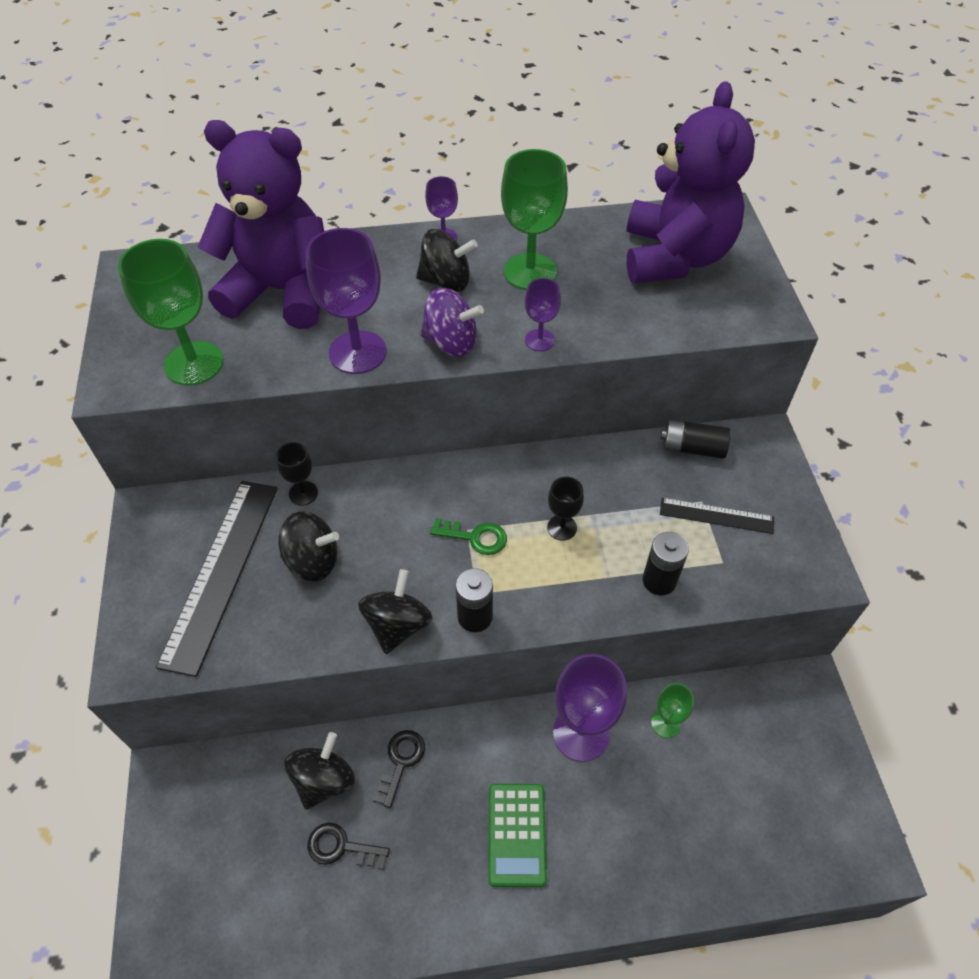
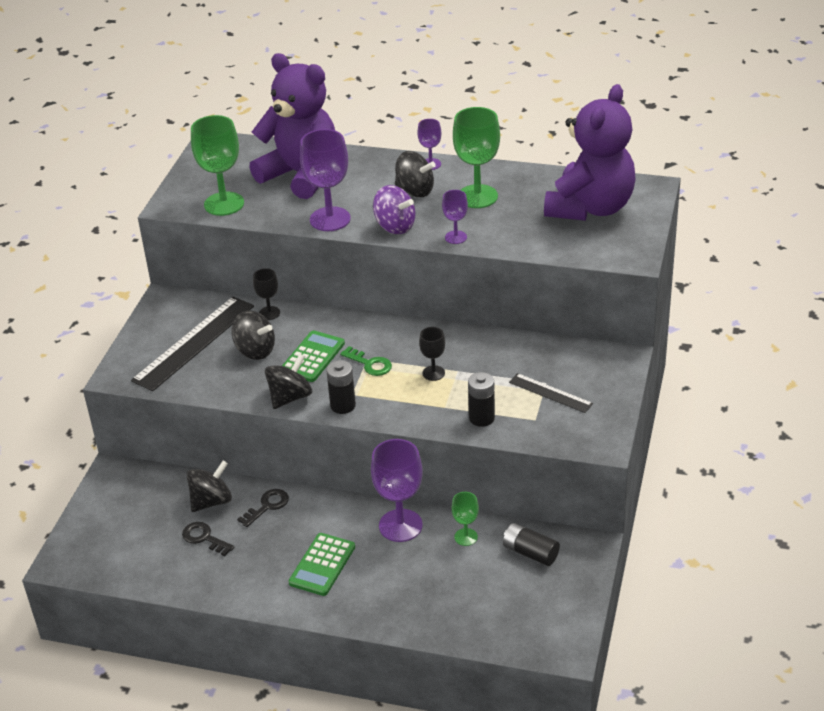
camera: 25 degrees right, 15 degrees down
(395, 548) = (312, 357): none -> green calculator
(692, 448) = (562, 350): black battery -> black battery (530, 552)

